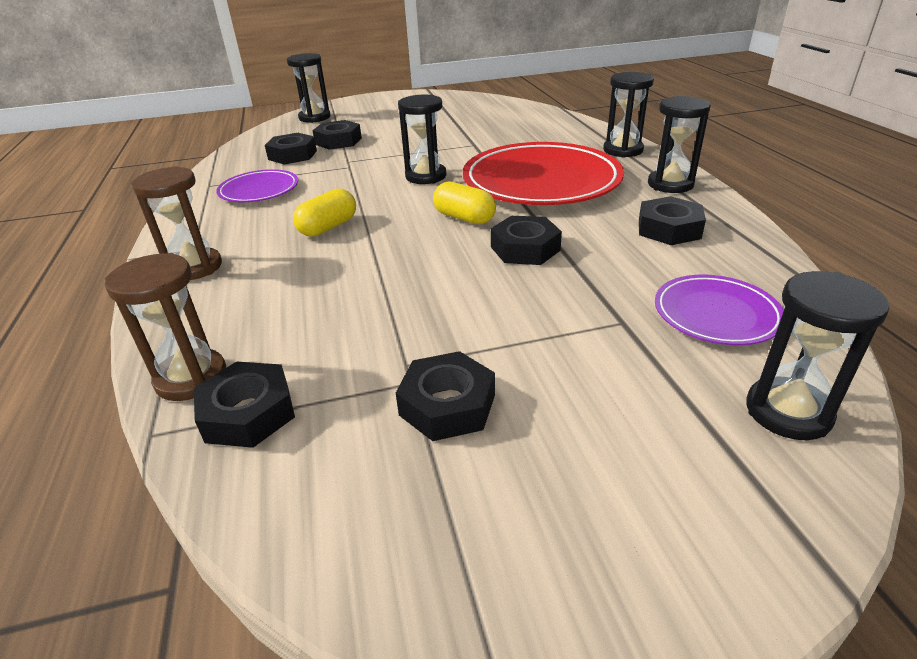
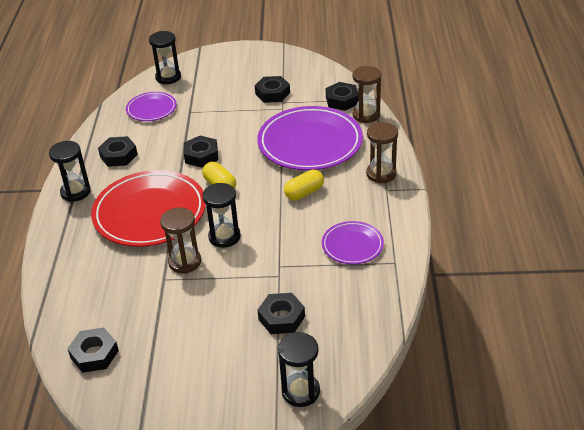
camera: 165 degrees left, 5 degrees up
(292, 155) = (327, 299): black nut -> black nut (94, 354)
(326, 297) = (310, 143): none -> purple plate
(460, 155) = (185, 262): none -> brown hourglass
(623, 150) = (61, 240): black hourglass -> none

